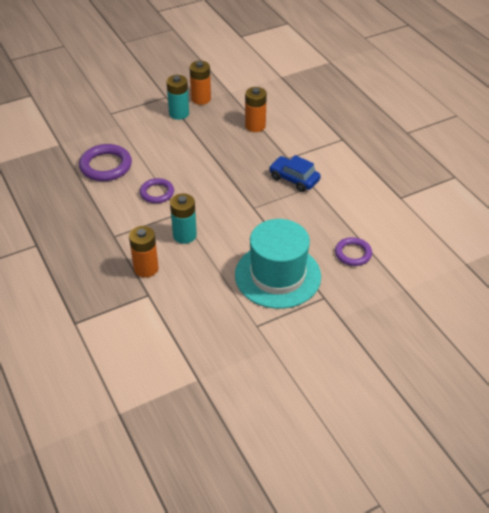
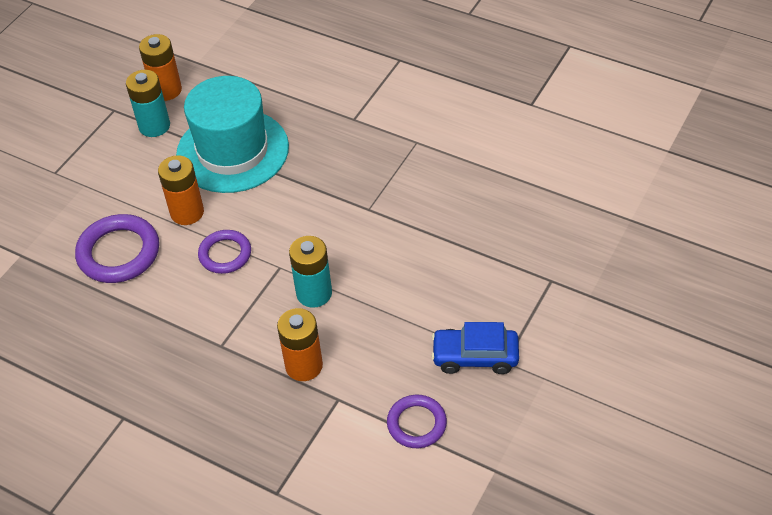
camera: 30 degrees left, 5 degrees up
(255, 126) = (274, 95): orange battery -> orange battery (187, 212)
(277, 275) = (474, 283): turquoise hat -> turquoise hat (232, 151)
(294, 179) = (386, 144): blue car -> blue car (475, 356)
(353, 253) = (537, 206): purple ring -> purple ring (416, 424)

